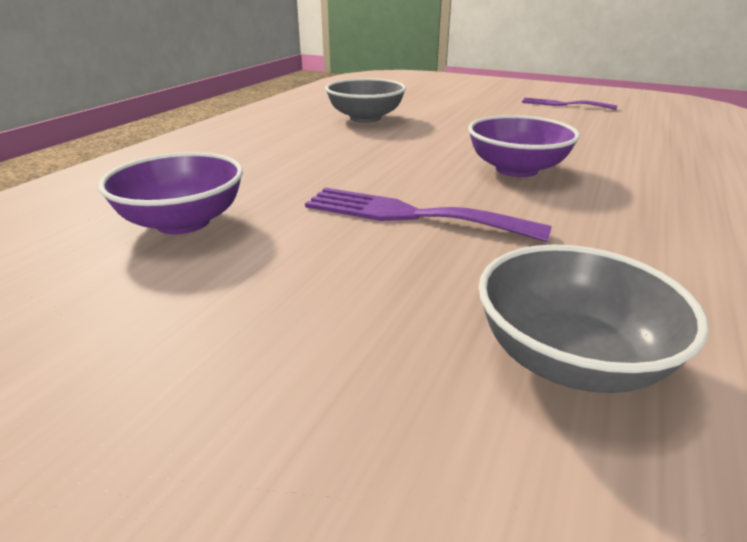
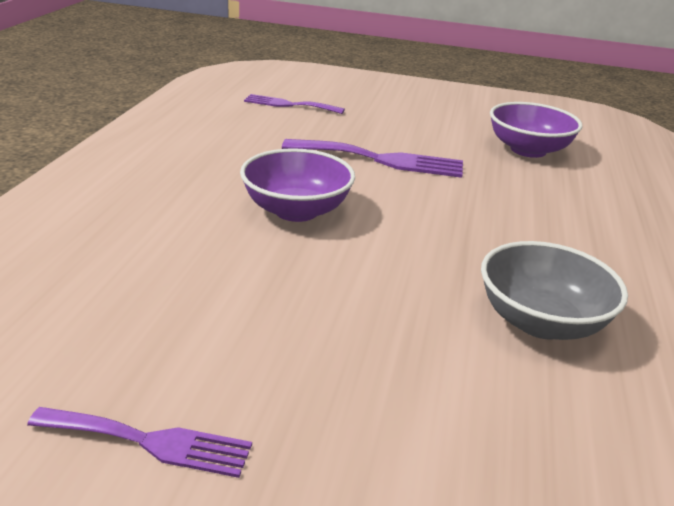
camera: 165 degrees right, 0 degrees up
(570, 358) = (289, 105): grey bowl -> purple fork

